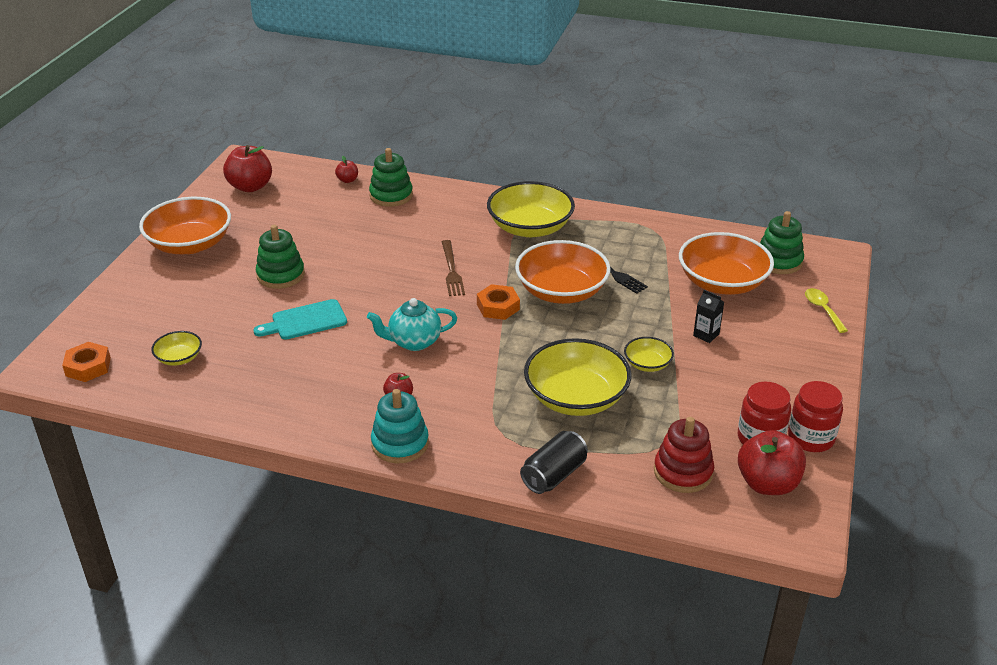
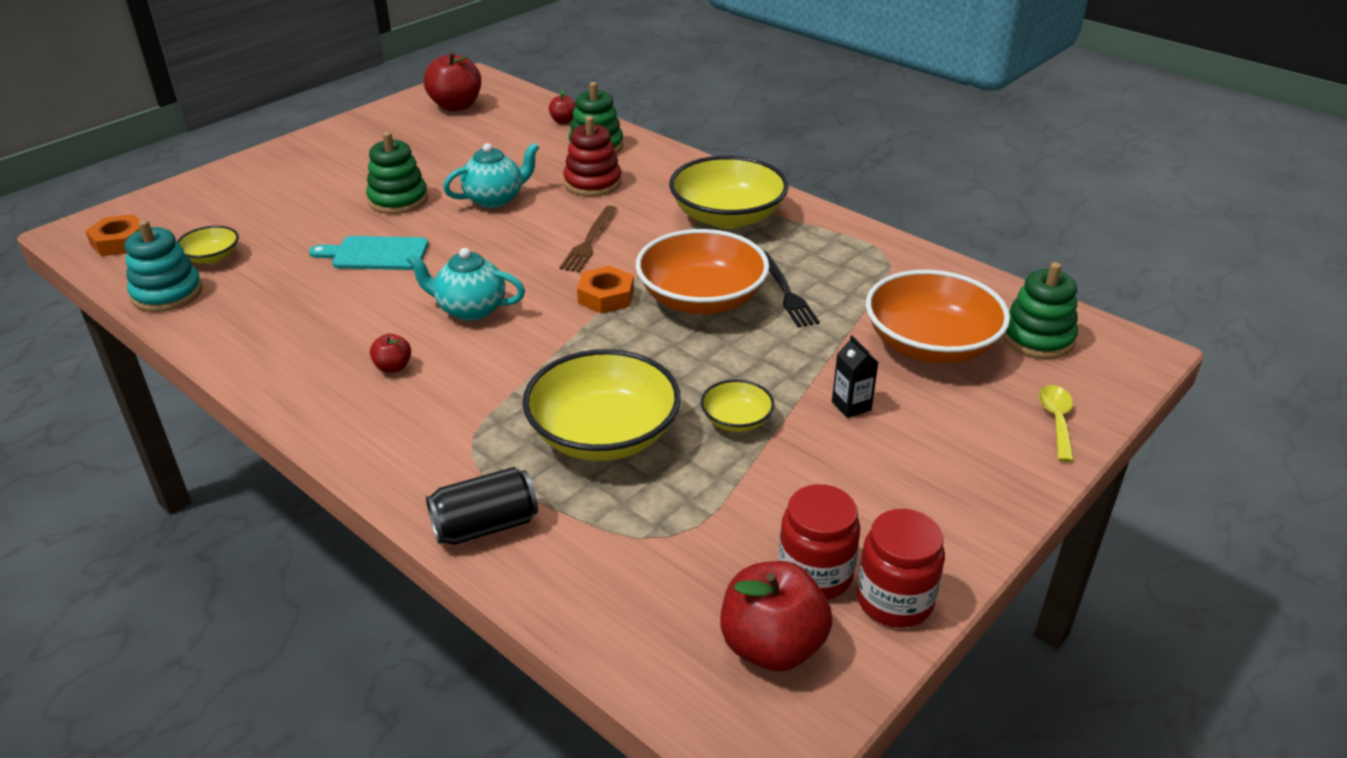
camera: 25 degrees right, 0 degrees up
(190, 244) = (340, 147): orange bowl -> none
(354, 256) = (495, 199): none -> turquoise teapot
(400, 444) = (341, 423): turquoise stacking toy -> turquoise stacking toy (167, 293)
(683, 472) = (661, 583): red stacking toy -> red stacking toy (592, 183)

